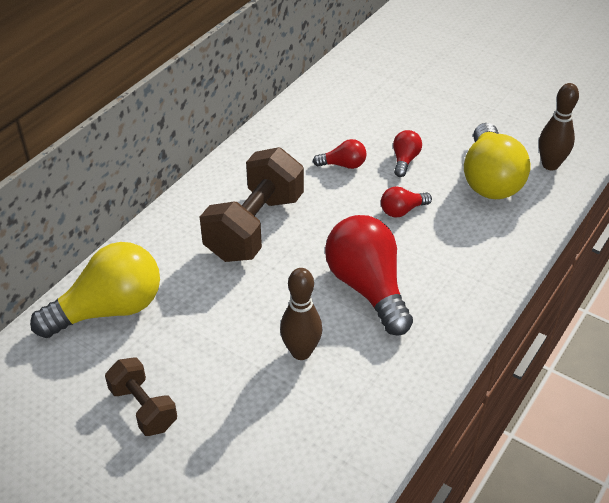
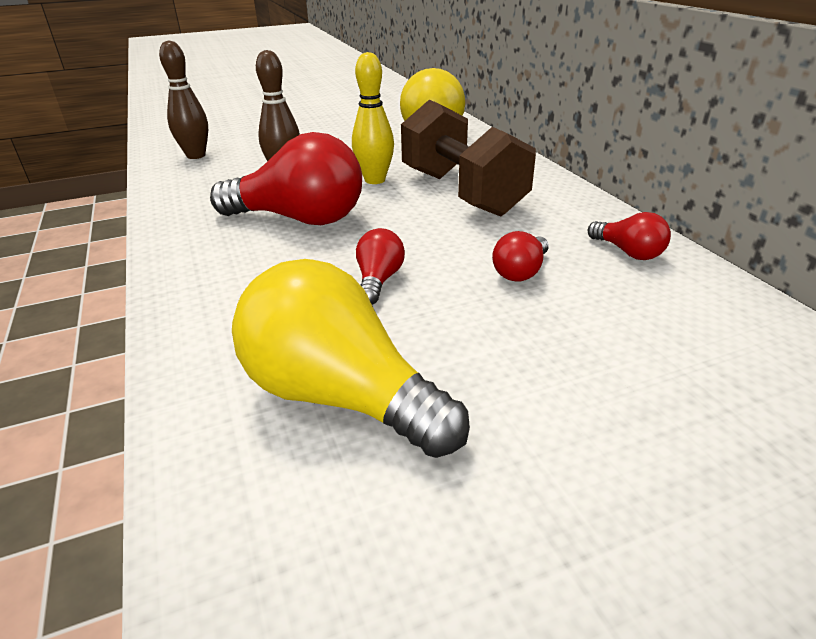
camera: 125 degrees right, 10 degrees down
(143, 408) = (329, 126): brown dumbbell -> none
(268, 285) = (375, 180): none -> yellow bowling pin
(404, 160) = (483, 327): red light bulb -> red light bulb (628, 252)
(550, 165) = (275, 522): brown bowling pin -> brown bowling pin (196, 156)

